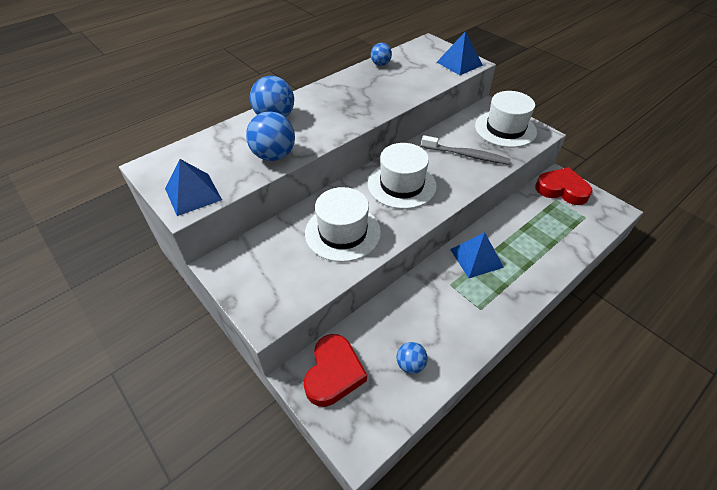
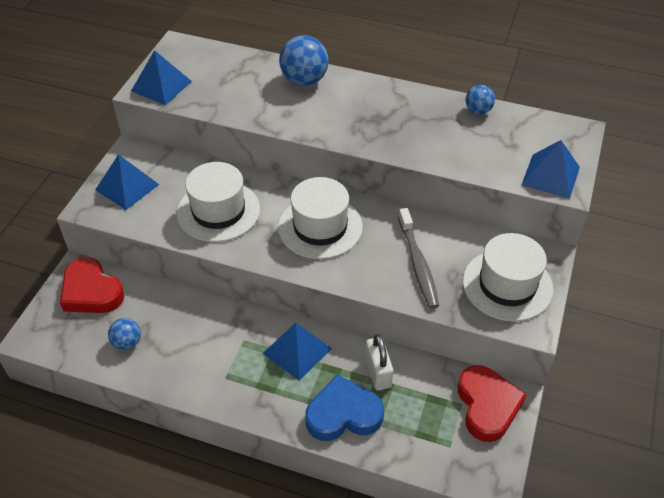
camera: 60 degrees right, 0 degrees up
(263, 282) = (127, 187): none -> blue pyramid
(274, 155) = (245, 106): blue ball -> none
(333, 373) = (91, 292): red heart -> red heart turned 60 degrees clockwise
(515, 225) = (378, 372): none -> white padlock
(542, 255) = (343, 414): none -> blue heart

